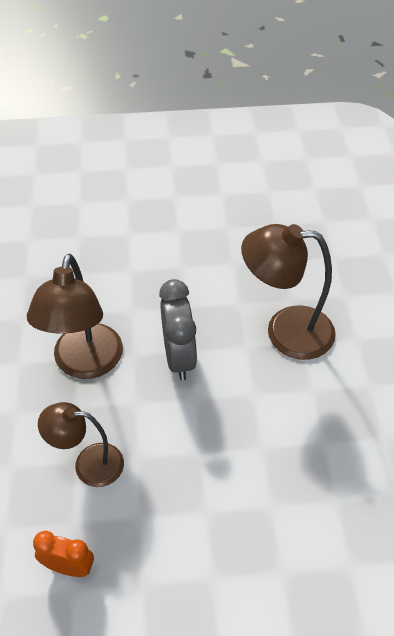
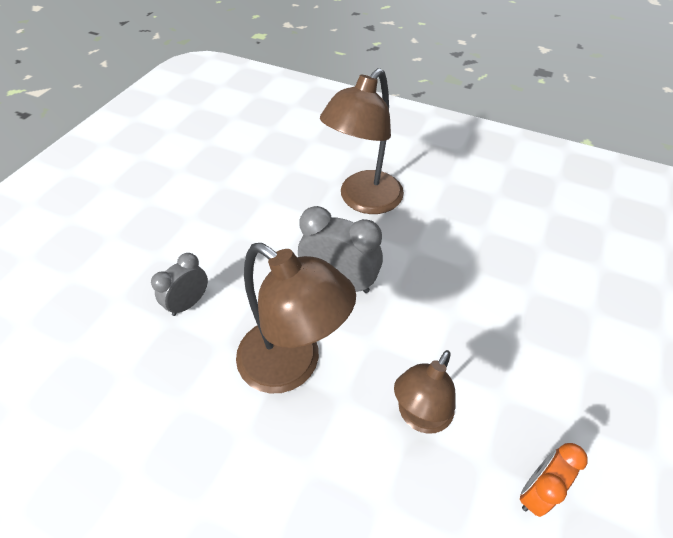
camera: 60 degrees left, 0 degrees up
(100, 276) = (189, 303): none -> grey clock

